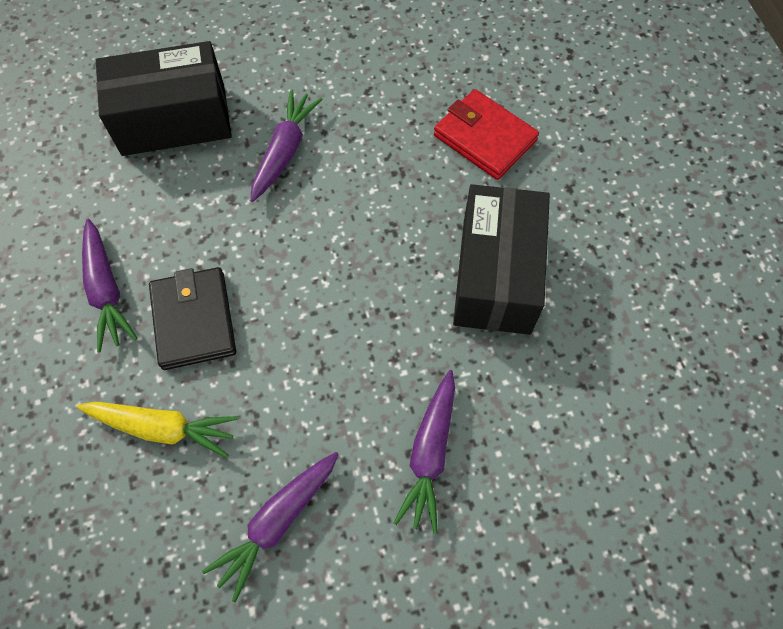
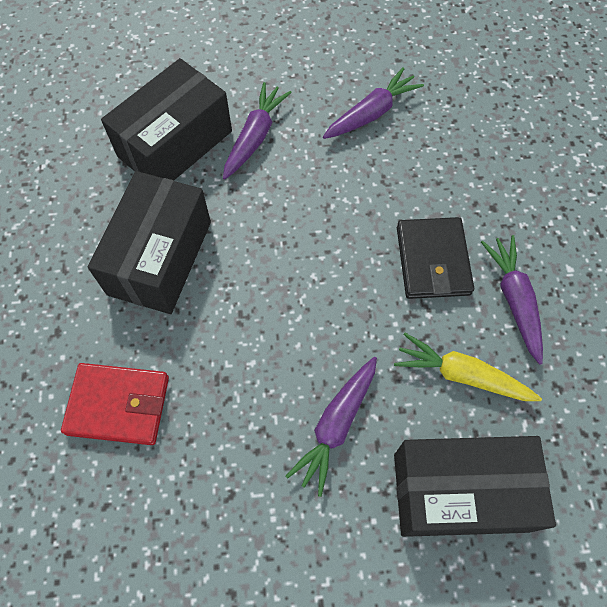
camera: 170 degrees left, 0 degrees up
(163, 428) = (455, 182): yellow carrot -> yellow carrot (461, 375)
(484, 138) = (118, 405): red wallet -> red wallet turned 45 degrees counterclockwise
(530, 425) = (175, 144): none -> black box

